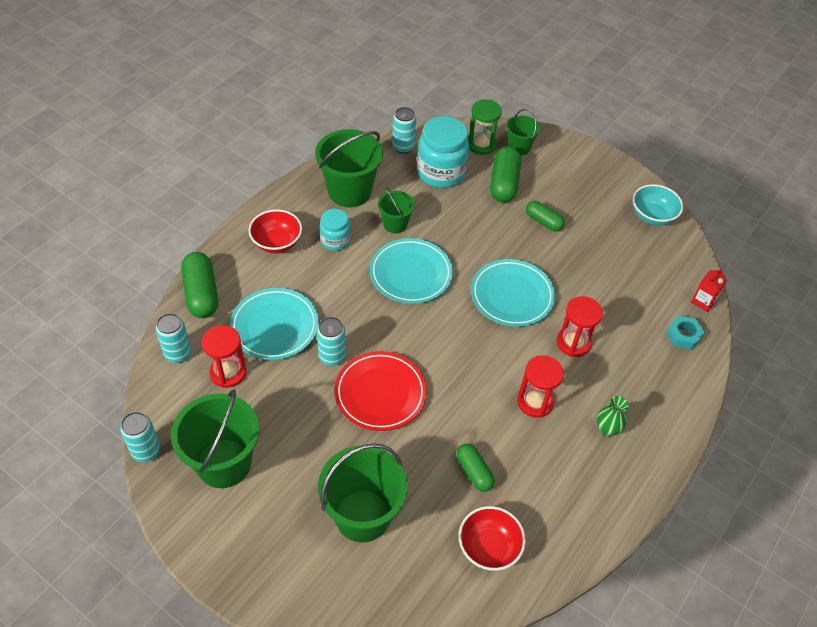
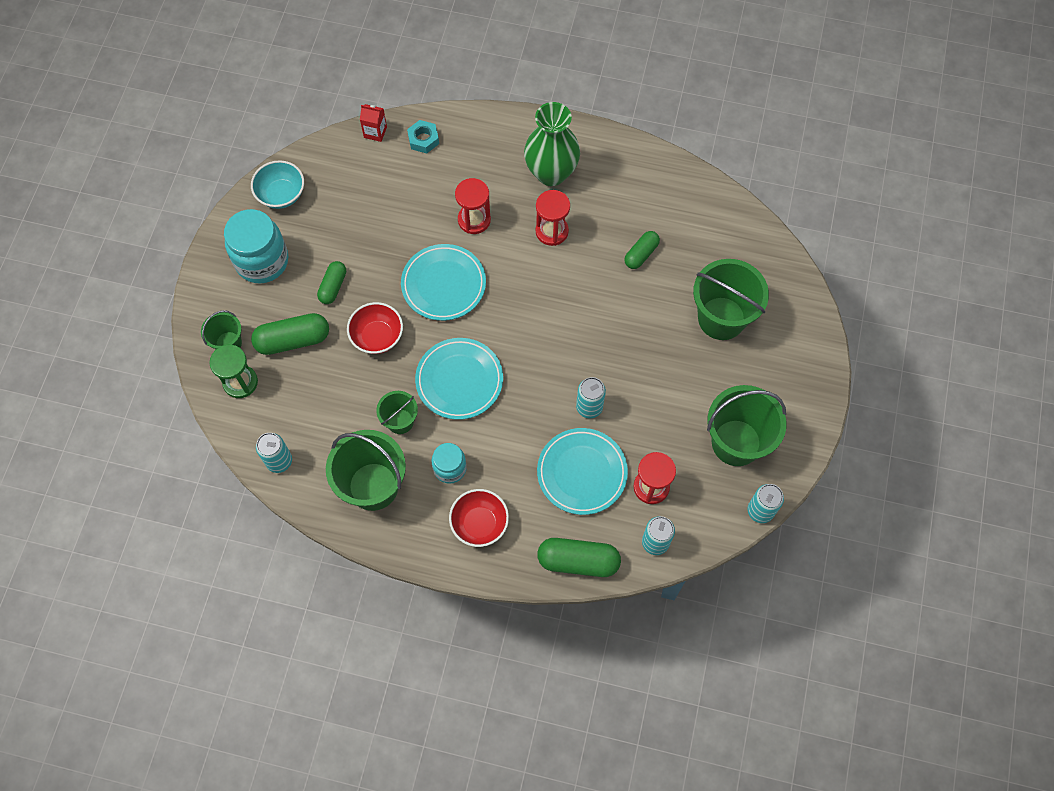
camera: 110 degrees left, 15 degrees up
(201, 294) = (578, 561): green capsule -> green capsule turned 45 degrees clockwise
(380, 393) = (606, 351): red plate -> none
(441, 173) = (303, 407): turquoise jar -> turquoise jar (262, 261)
(488, 547) = (698, 223): red bowl -> red bowl (377, 337)
(607, 429) = (551, 173): green vase -> green vase, size x2.16

